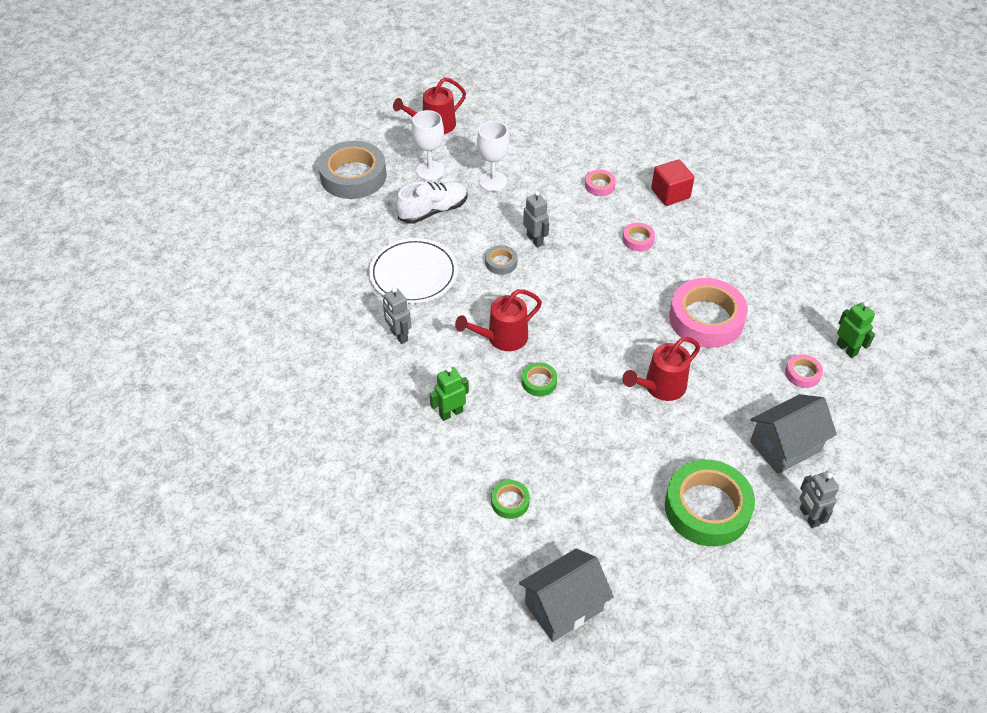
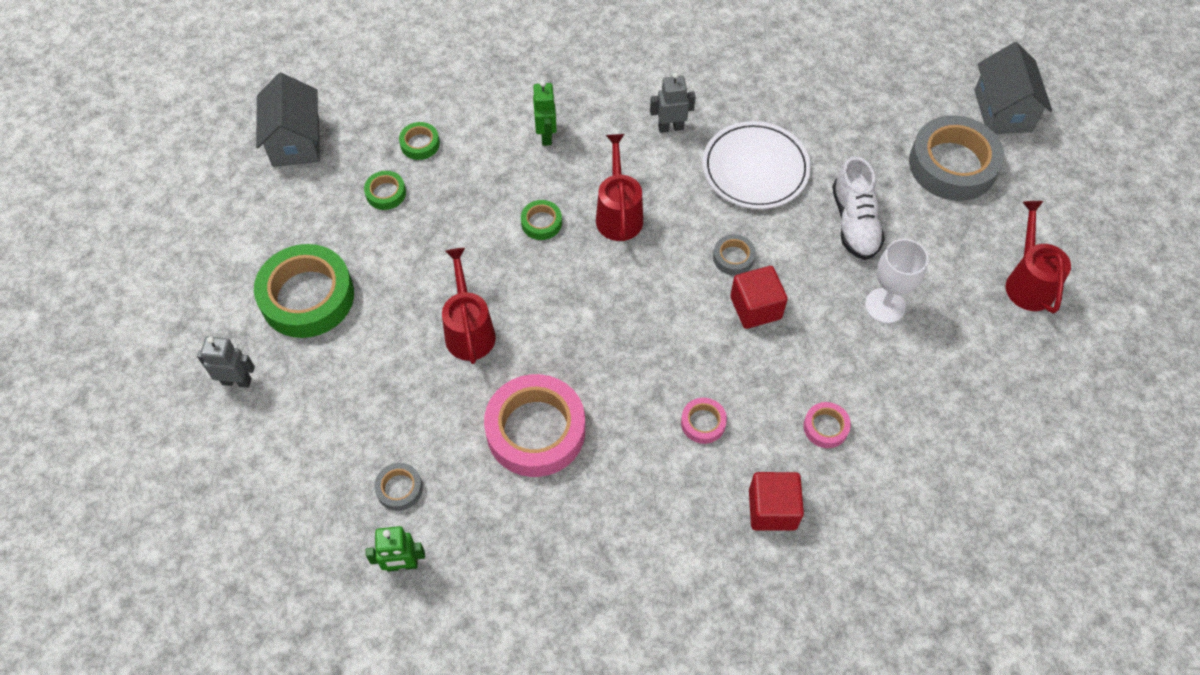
camera: 115 degrees right, 10 degrees up
(430, 170) = (933, 245): white goblet -> none
(535, 240) = (755, 308): grey robot -> red cube
(575, 502) = (386, 193): none -> green tape
(785, 446) = (324, 409): grey house -> grey house (1002, 111)
(802, 373) = (399, 488): pink tape -> grey tape

